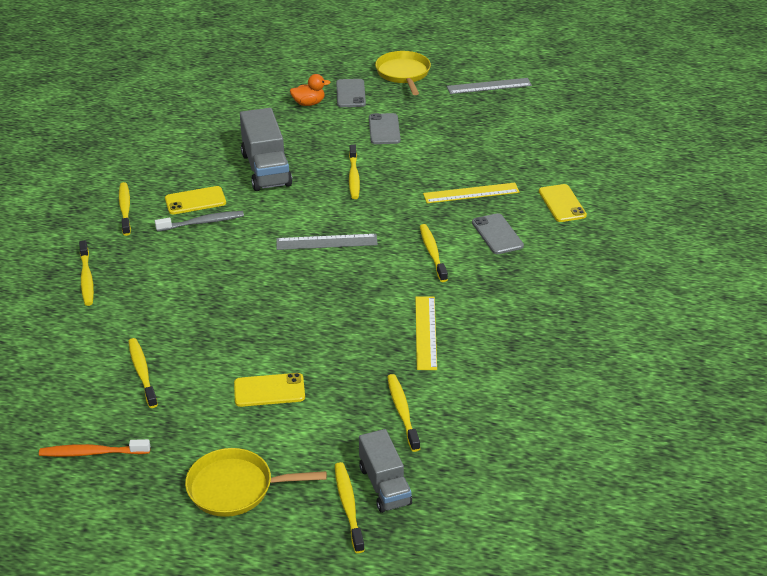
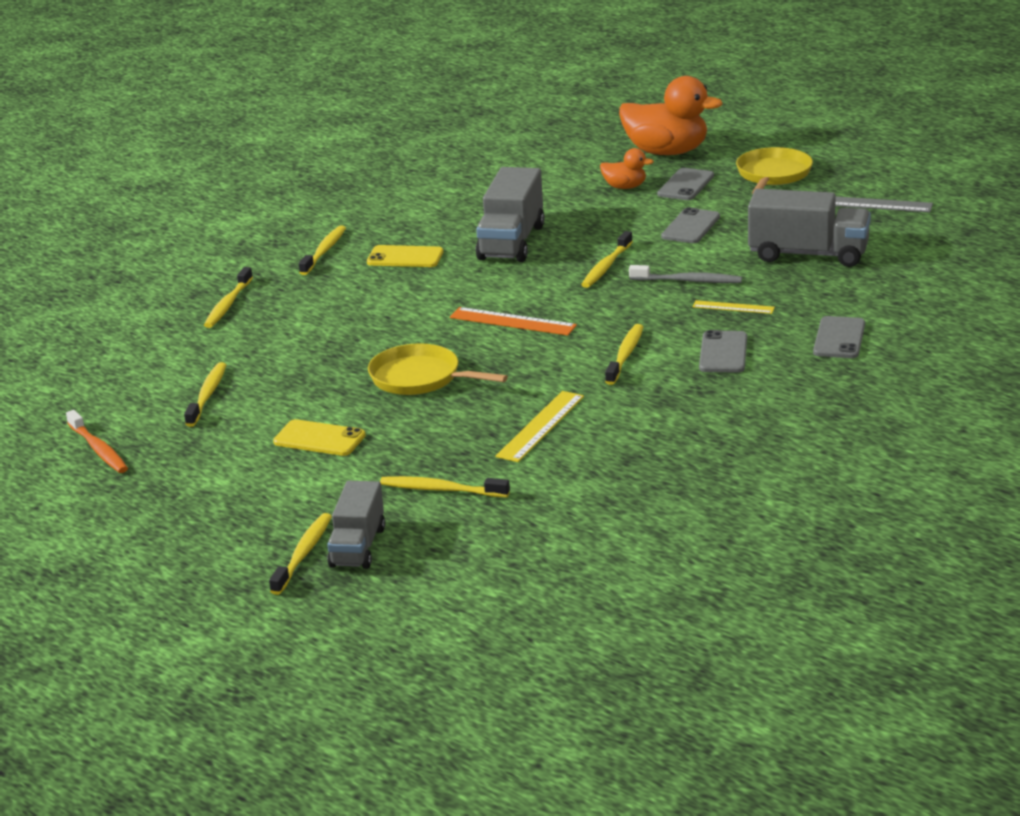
camera: 30 degrees right, 10 degrees down
(92, 453) = (98, 449): orange toothbrush -> orange toothbrush turned 150 degrees counterclockwise
(202, 222) = (393, 278): grey toothbrush -> grey toothbrush (688, 281)
(235, 488) = (206, 511): yellow pan -> yellow pan (420, 378)
(313, 67) = (667, 152): none -> orange duck
(326, 242) = (512, 321): grey ruler -> orange ruler
(402, 412) = (441, 490): yellow toothbrush -> yellow toothbrush turned 90 degrees counterclockwise
(471, 193) = (733, 307): yellow ruler -> yellow ruler, size x0.62
(483, 137) = (808, 254): none -> grey truck
(562, 203) = (839, 338): yellow phone -> grey phone

